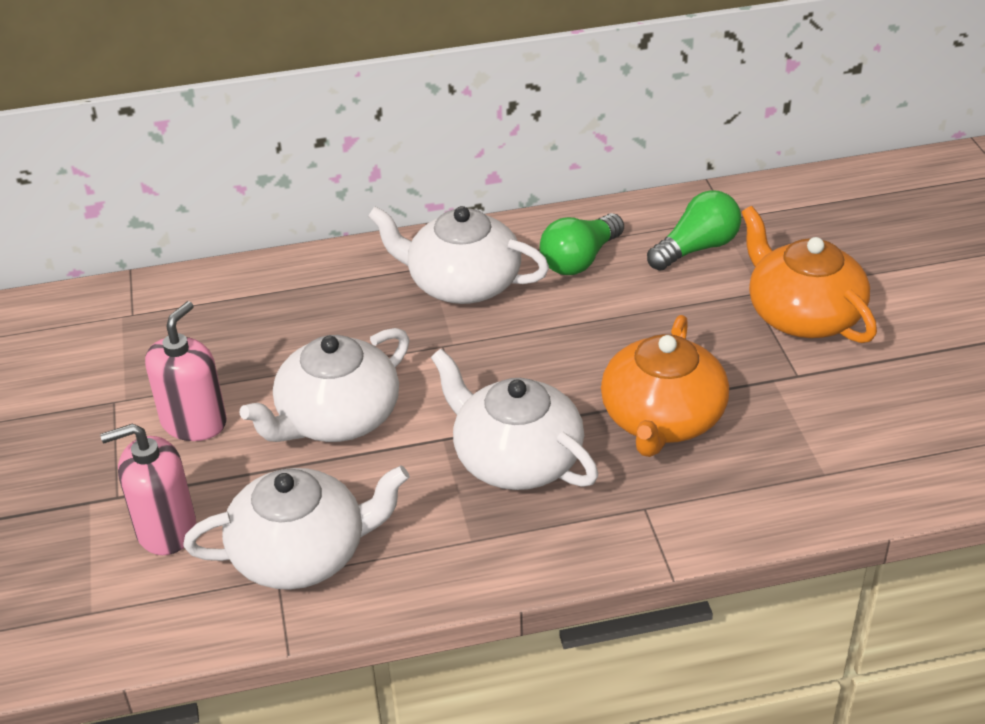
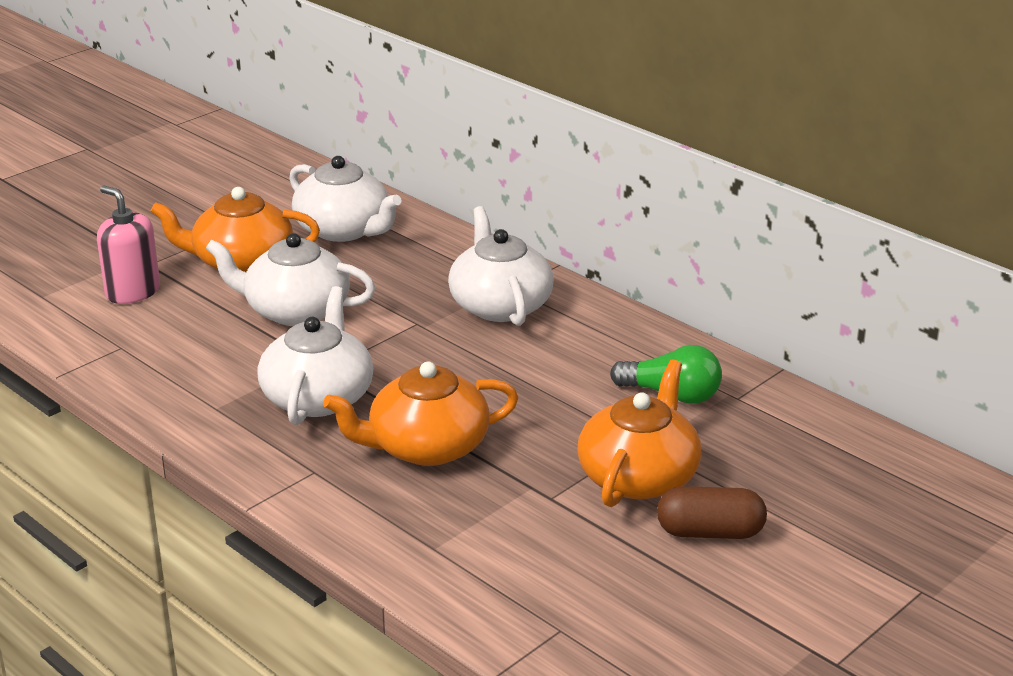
camera: 55 degrees right, 10 degrees down
(194, 422) = (241, 262): pink soap dispenser -> orange teapot
(301, 554) = (149, 347): white teapot -> white teapot (344, 230)
(580, 260) = (589, 345): green light bulb -> none
(906, 310) = (710, 532): none -> brown capsule

